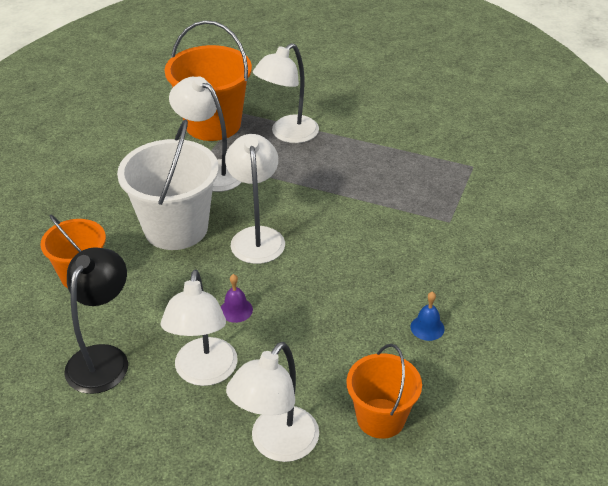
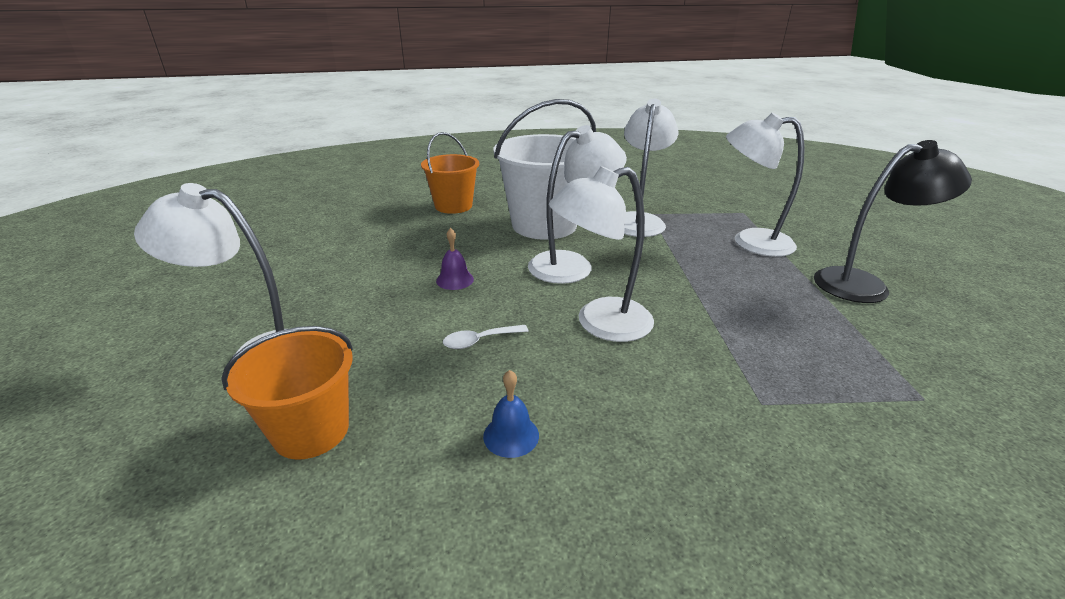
camera: 65 degrees right, 10 degrees down
(103, 358) = (361, 237): black lamp -> black lamp (864, 284)
(204, 373) = (357, 285): white lamp -> white lamp (600, 323)
(213, 124) = (705, 205): orange bucket -> none
(329, 317) = (480, 341): none -> white spoon

